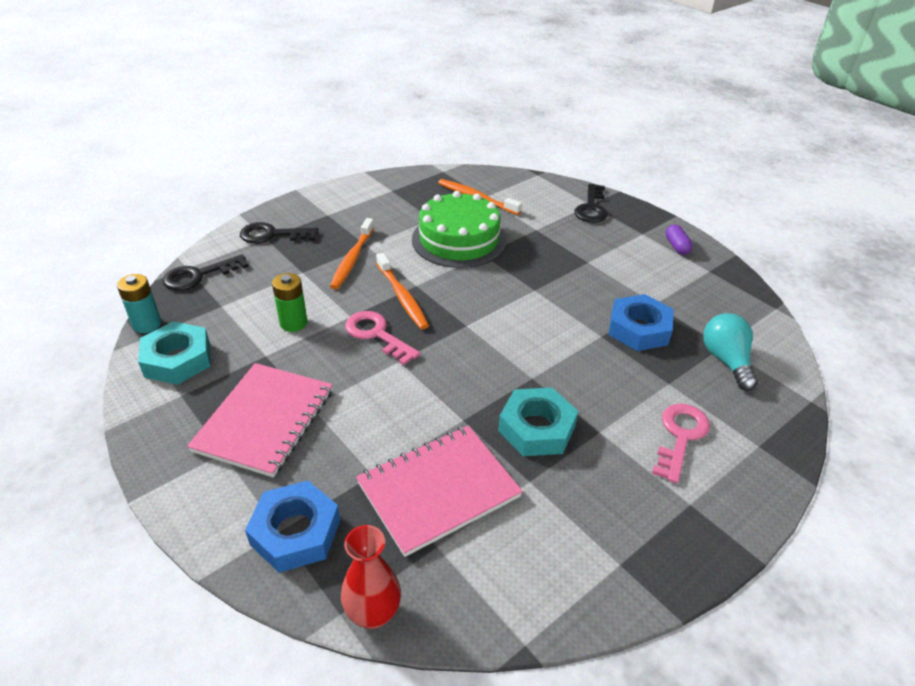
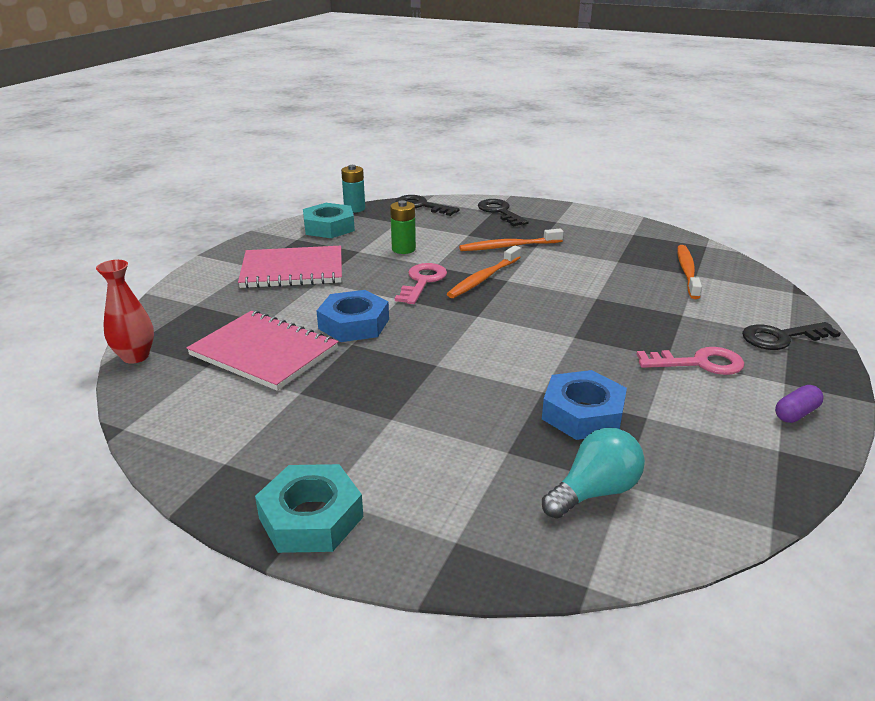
camera: 65 degrees right, 10 degrees down
(295, 532) = (195, 310): blue nut -> blue nut (354, 324)
(459, 240) = (602, 281): green cake -> none
(536, 428) = (368, 382): turquoise nut -> turquoise nut (311, 517)
(680, 437) = (423, 474): pink key -> pink key (698, 363)

